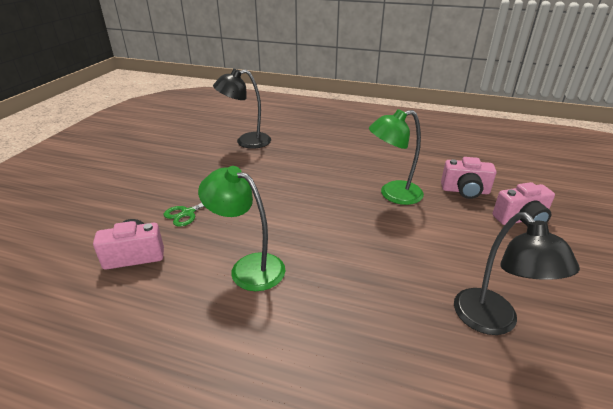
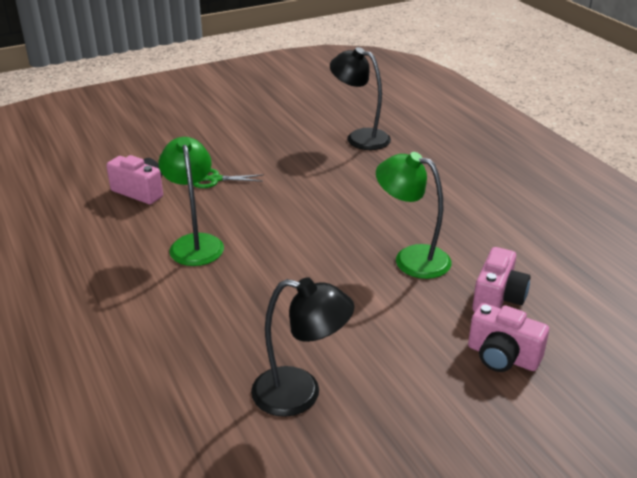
camera: 45 degrees right, 0 degrees up
(465, 191) = (498, 298): pink camera -> pink camera turned 120 degrees counterclockwise
(493, 321) = (300, 394): black lamp -> black lamp turned 105 degrees counterclockwise

